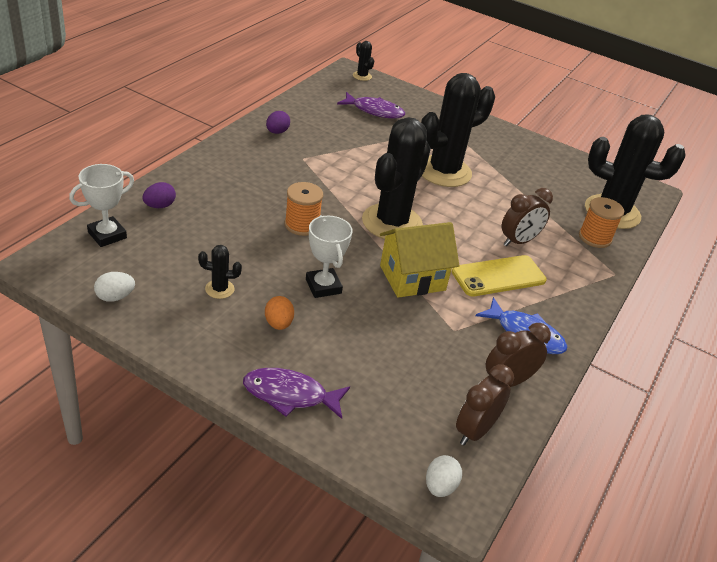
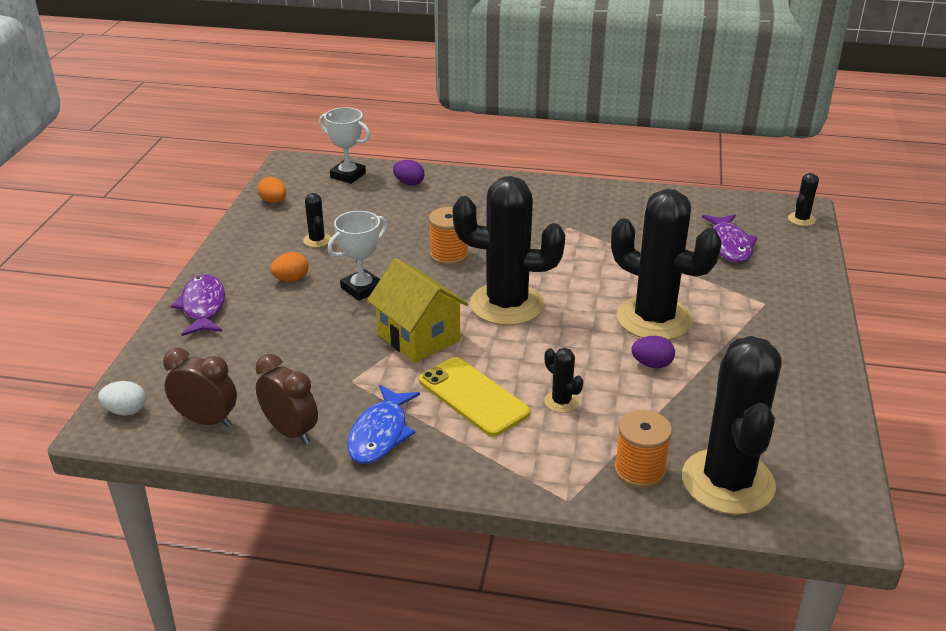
camera: 75 degrees right, 5 degrees down
(115, 297) = (273, 201): white egg -> orange egg
(277, 132) = (600, 202): purple egg -> purple egg (652, 364)
(518, 241) = (561, 402): brown clock -> black cactus

